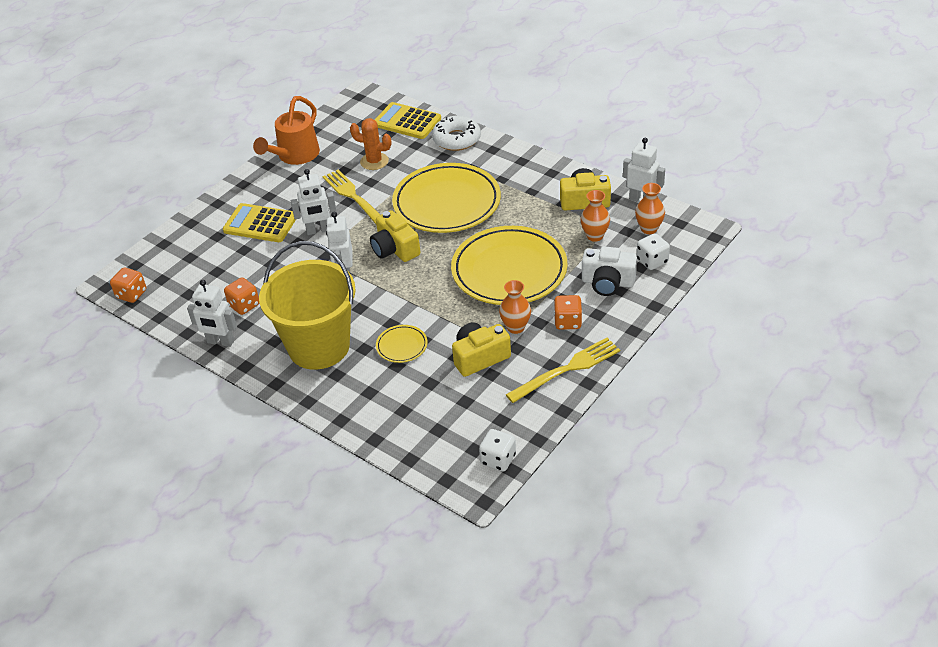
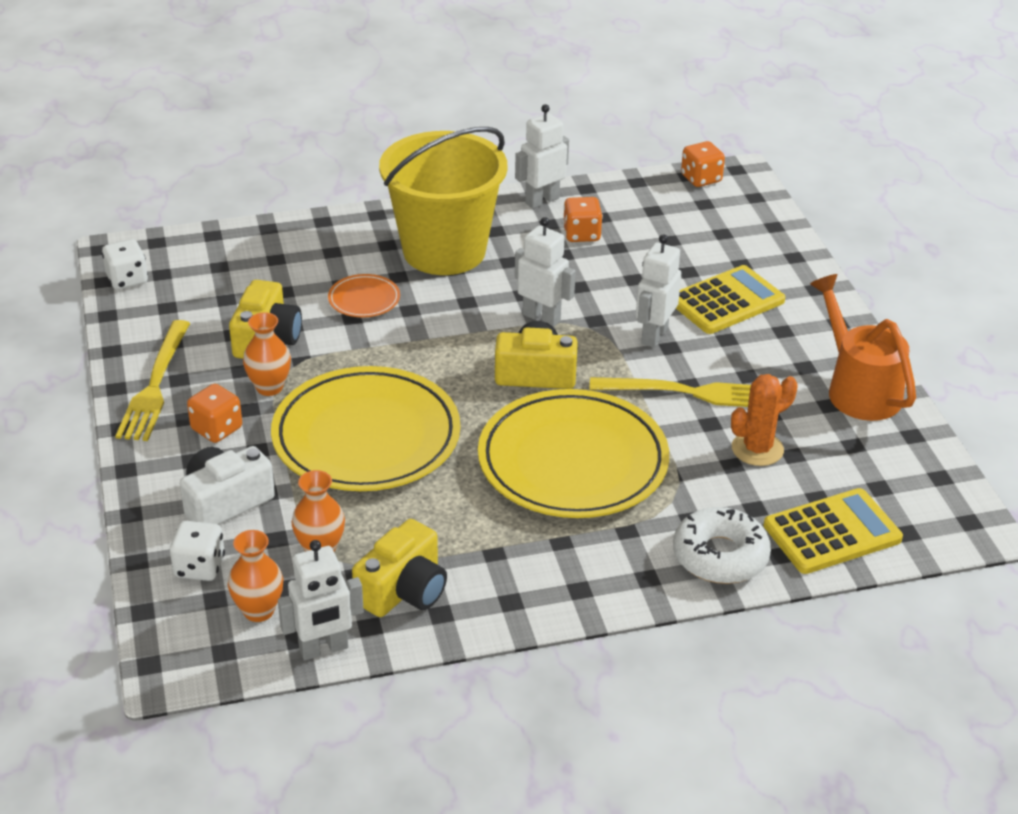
camera: 125 degrees right, 5 degrees down
(402, 346) = (364, 300): yellow plate -> orange plate

